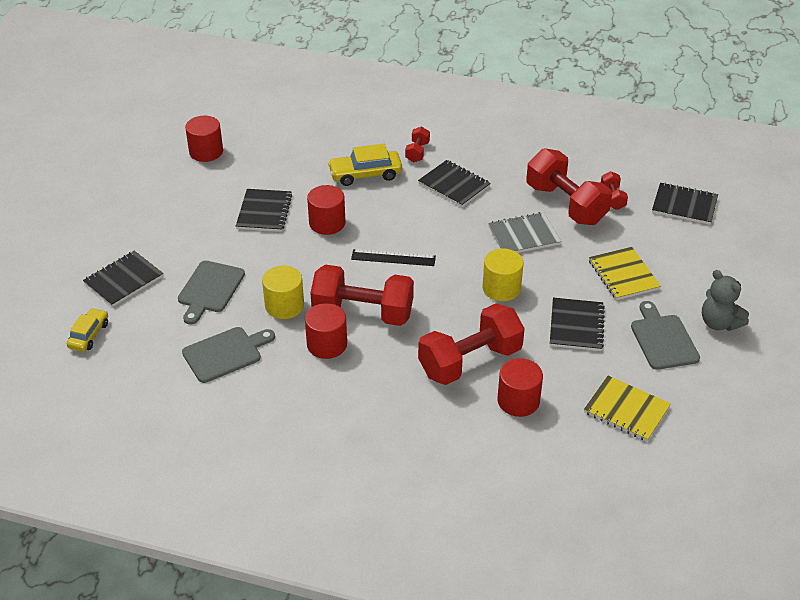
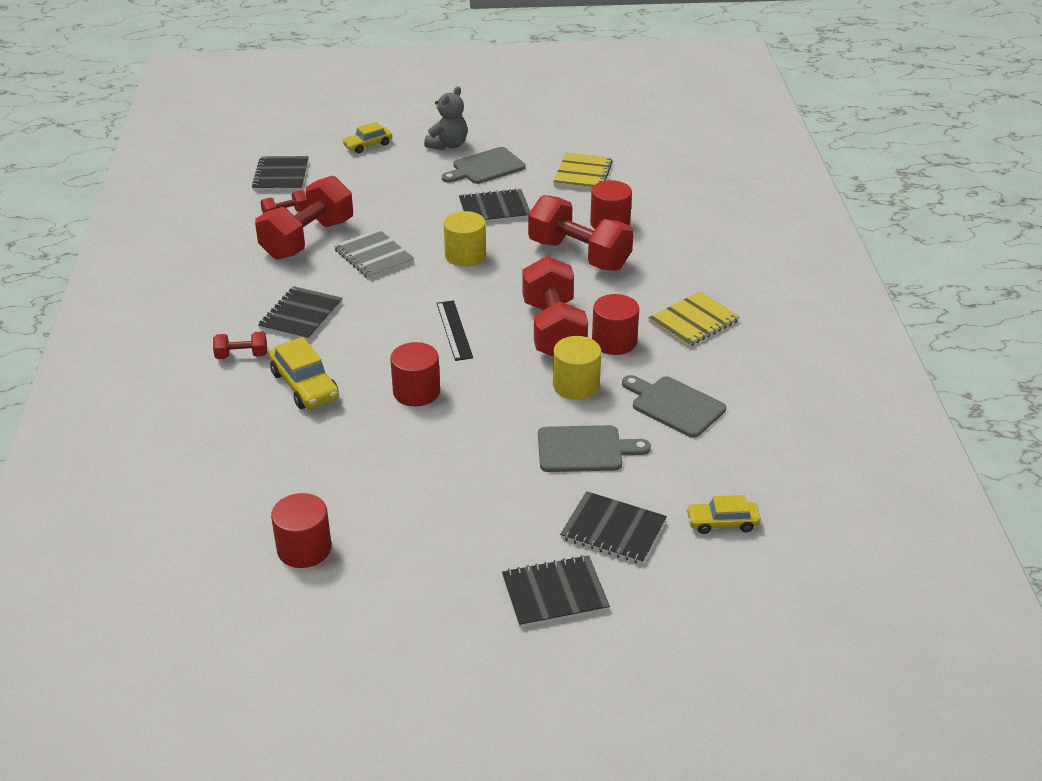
camera: 110 degrees left, 5 degrees down
(264, 212) = (418, 449): black notebook -> black notebook (555, 593)
(623, 275) = (408, 195): yellow notebook -> yellow notebook (693, 321)
(732, 267) = (368, 145): none -> yellow car

